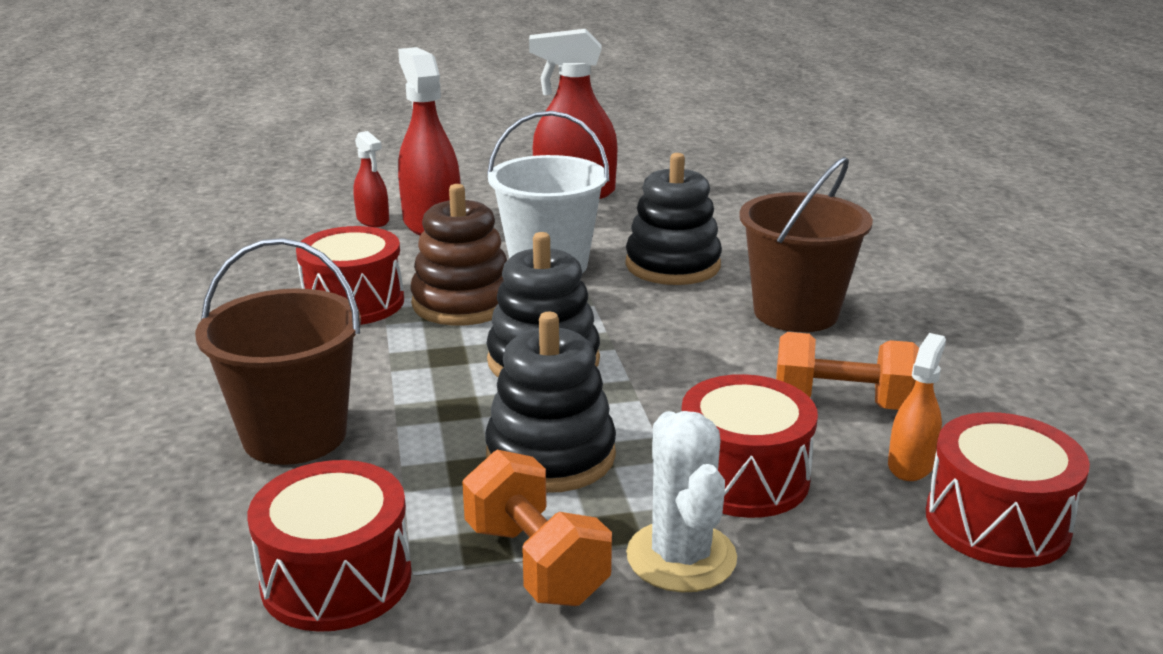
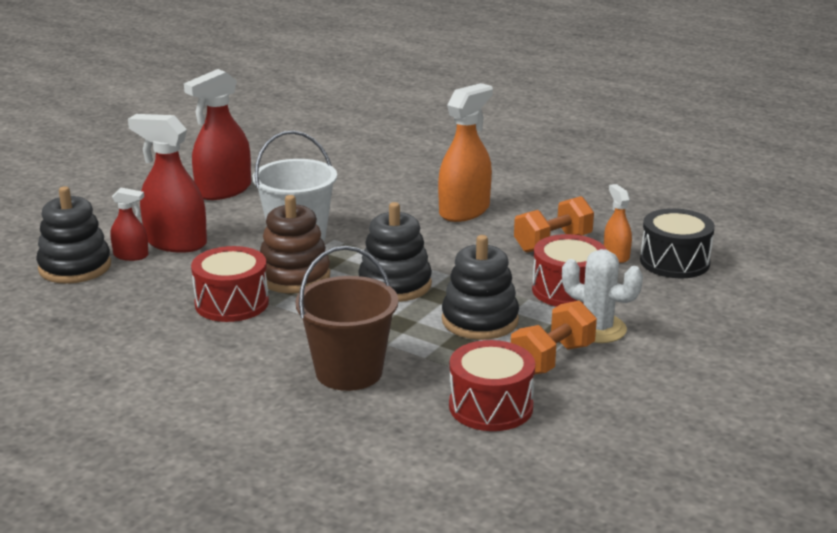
camera: 45 degrees left, 0 degrees up
(536, 563) = (552, 359): orange dumbbell -> orange dumbbell turned 60 degrees counterclockwise
(672, 265) = (363, 211): black stacking toy -> black stacking toy (75, 267)
(795, 312) = (464, 211): brown bucket -> orange spray bottle
(997, 522) = (674, 262): red drum -> black drum

